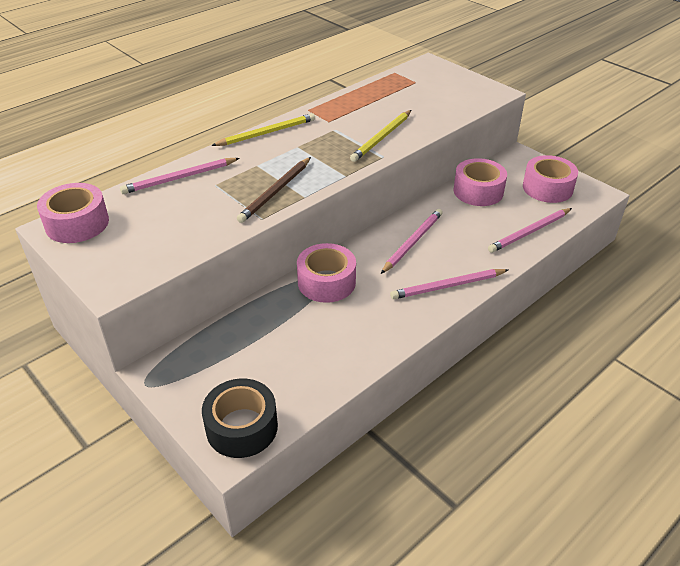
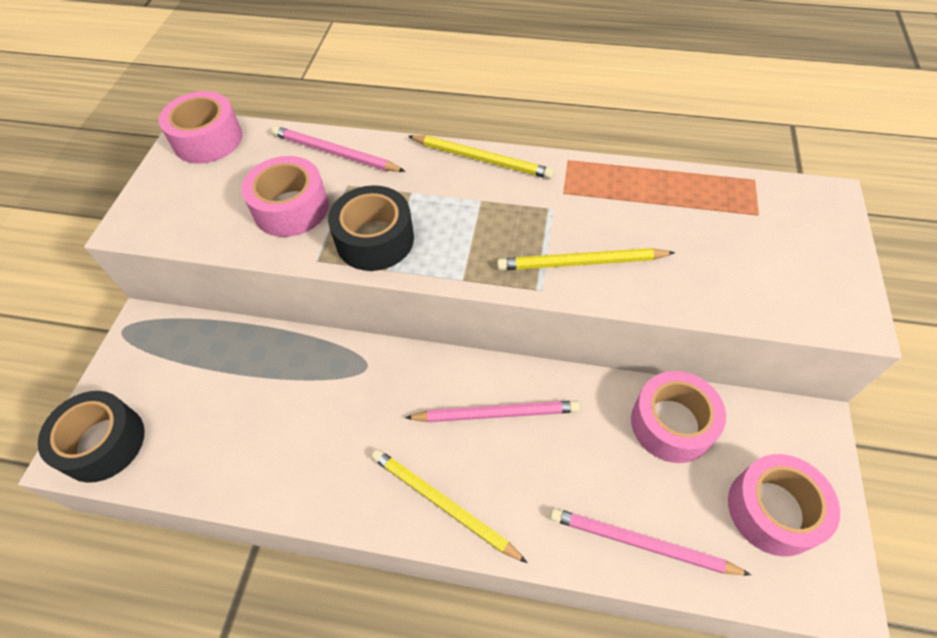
camera: 55 degrees right, 15 degrees up
(275, 192) = (375, 239): brown pencil -> black tape
(326, 282) = (357, 374): pink tape -> pink tape (291, 208)
(448, 286) = (443, 504): pink pencil -> yellow pencil

